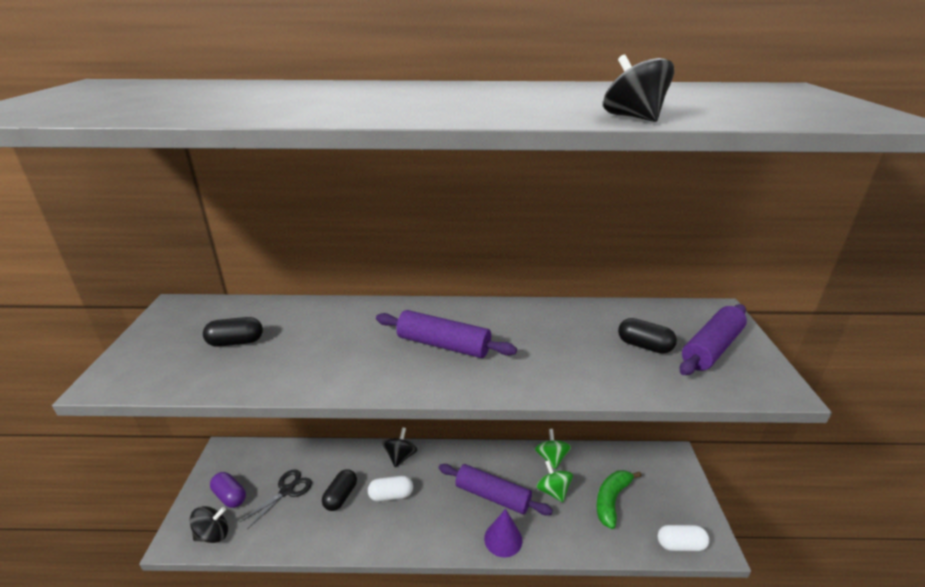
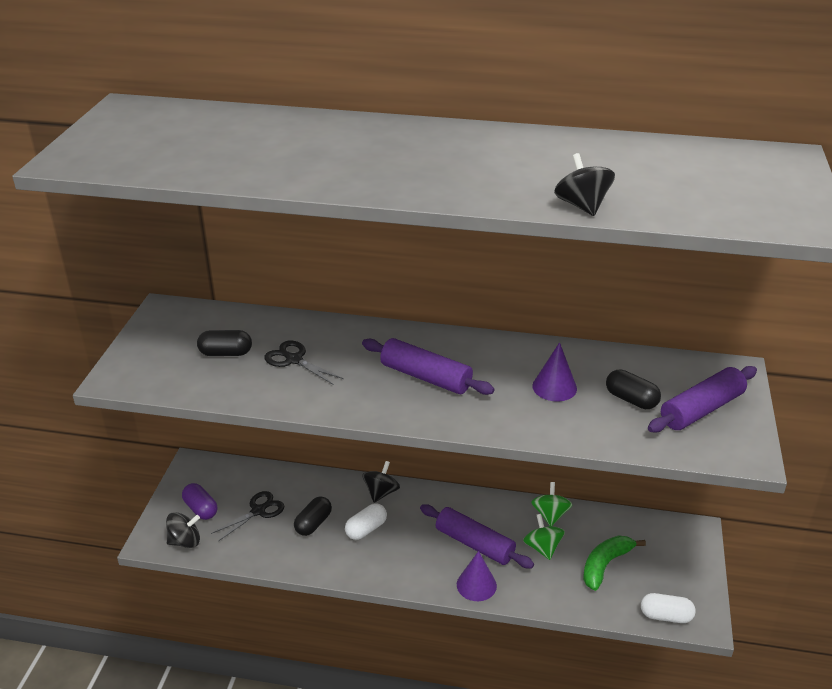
camera: 10 degrees right, 5 degrees up
(308, 341) = (294, 360): none -> black scissors
(391, 495) = (366, 529): white capsule -> white capsule turned 45 degrees counterclockwise
(569, 341) = (554, 387): none -> purple cone

